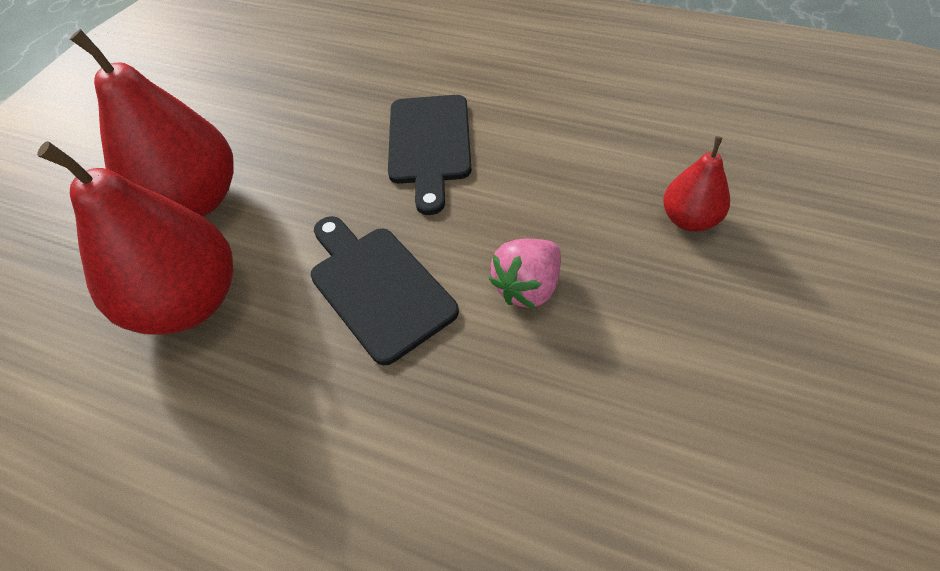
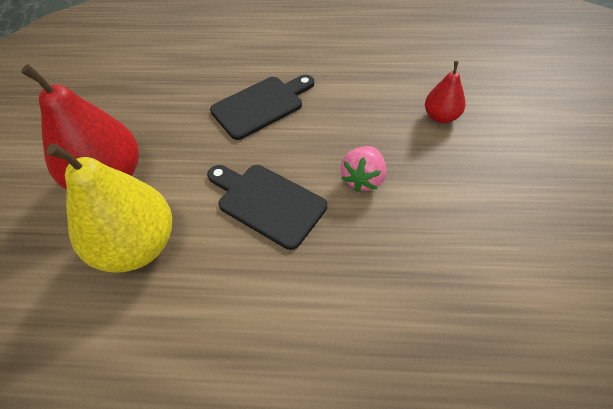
camera: 20 degrees left, 0 degrees up
(189, 302) = (137, 246): red pear -> yellow pear
(429, 145) = (261, 105): black cutting board -> black cutting board turned 105 degrees counterclockwise

